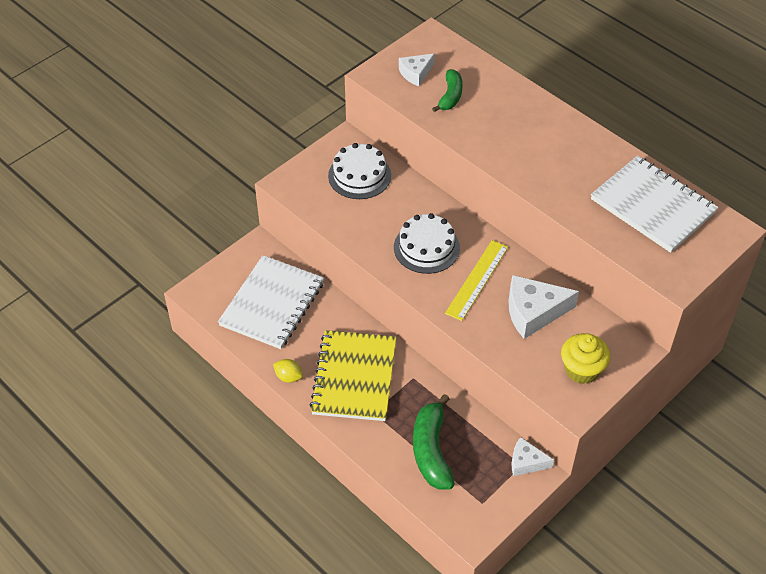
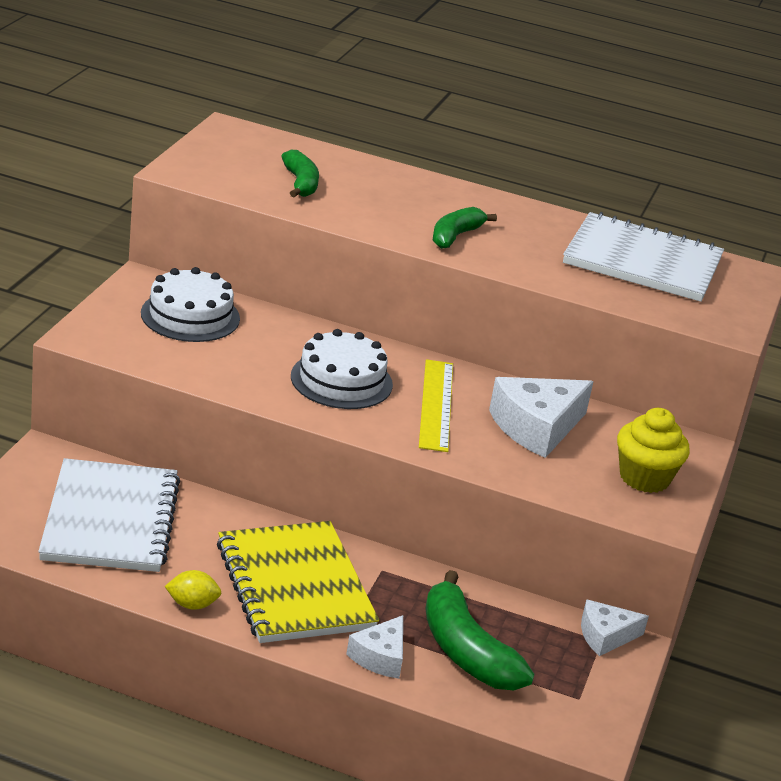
camera: 30 degrees left, 20 degrees down
(415, 73) = (235, 165): white cheese -> white cheese (380, 657)
(529, 161) = (455, 236): none -> green banana

